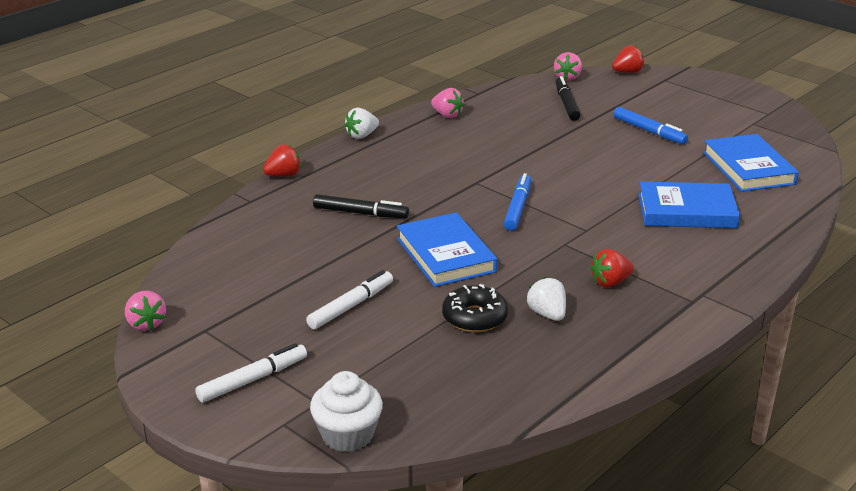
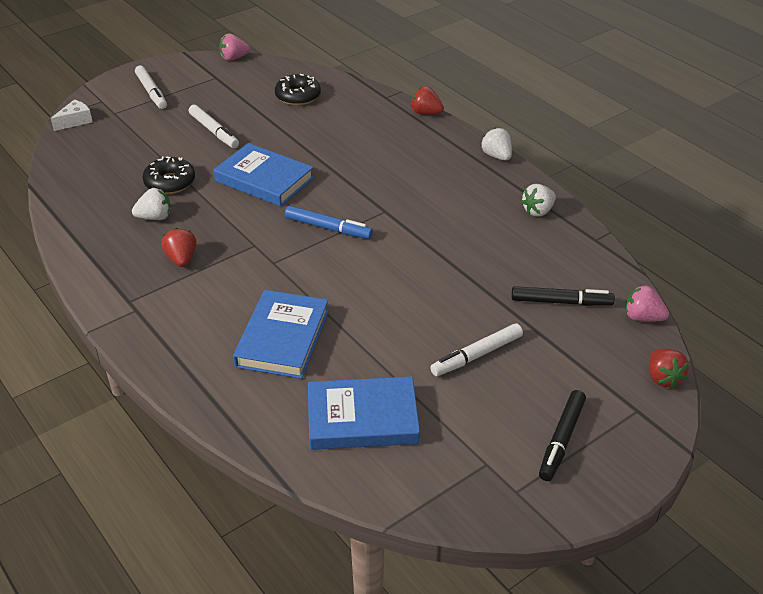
camera: 100 degrees right, 10 degrees up
(254, 258) = (298, 96): none -> black donut
(284, 175) = (426, 113): red strawberry -> red strawberry turned 135 degrees clockwise
(347, 435) = (75, 121): white cupcake -> white cheese
(360, 213) = (348, 145): black marker -> black marker (561, 440)
(445, 255) = (264, 179): blue book -> blue book turned 45 degrees clockwise
(447, 115) = (538, 211): pink strawberry -> white strawberry
(649, 131) = (476, 355): blue marker -> white marker

